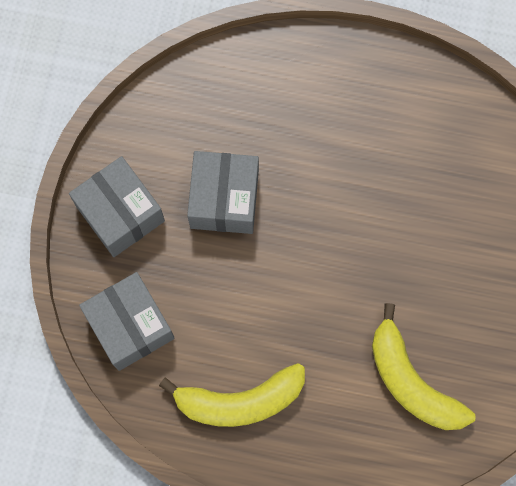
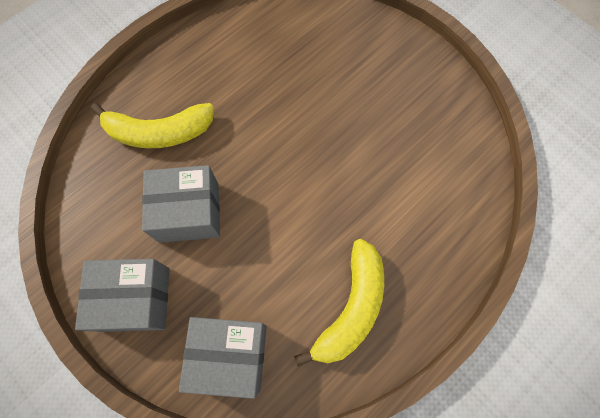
camera: 55 degrees left, 5 degrees down
(224, 199) = (189, 212): grey box -> grey box turned 45 degrees counterclockwise
(411, 381) = (417, 174): yellow banana -> yellow banana (159, 132)

